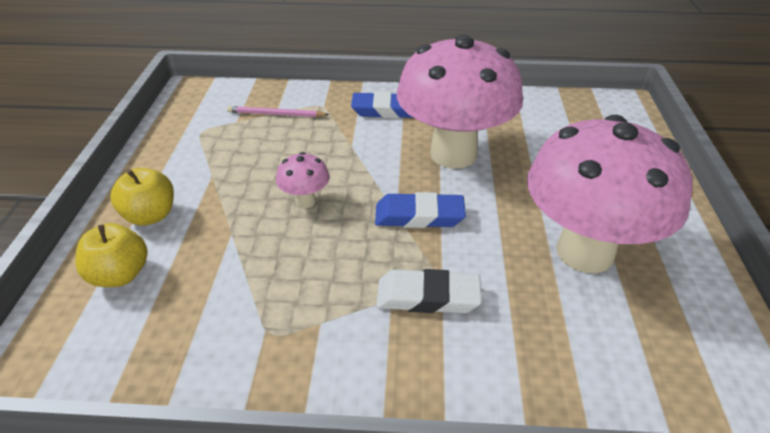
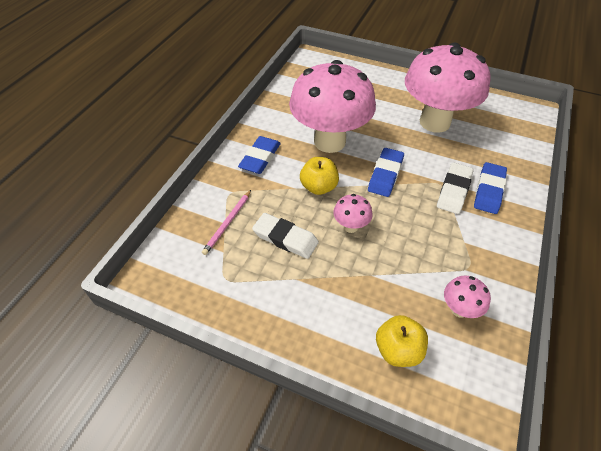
camera: 70 degrees left, 10 degrees up
(150, 216) = (333, 326): yellow apple -> yellow apple (319, 187)
(189, 329) = (459, 309): none -> pink mushroom
(268, 155) = (285, 238): none -> white eraser
(454, 344) = (489, 190): none -> blue eraser

